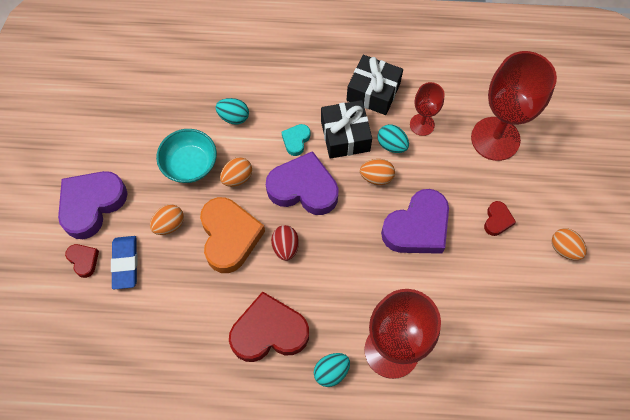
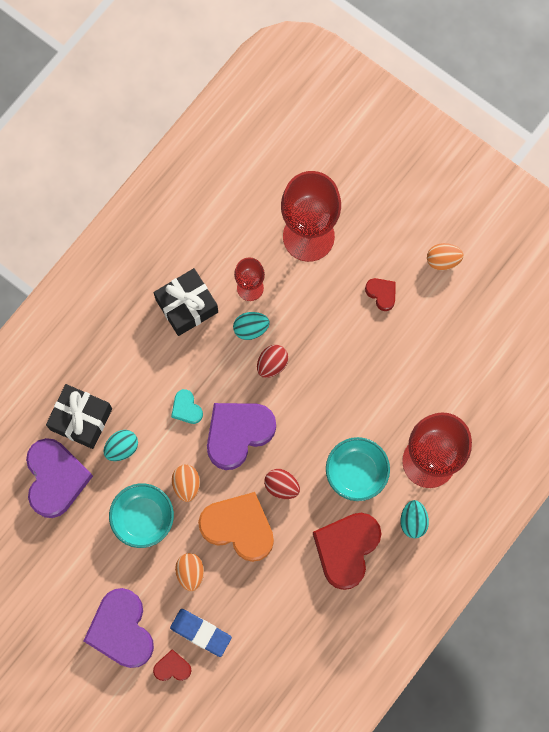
camera: 55 degrees left, 10 degrees up
(339, 297) = (356, 472): none -> turquoise bowl
(345, 136) = (213, 362): black gift -> black gift (81, 419)
(376, 177) = (272, 364): orange egg -> red egg
(417, 227) = (341, 364): purple heart -> purple heart (56, 479)

